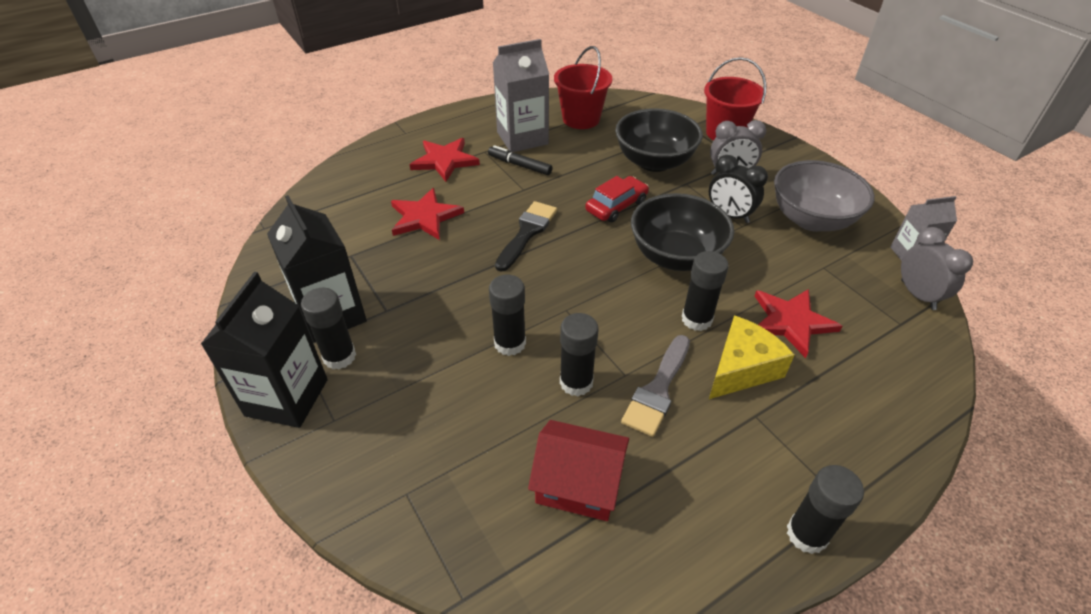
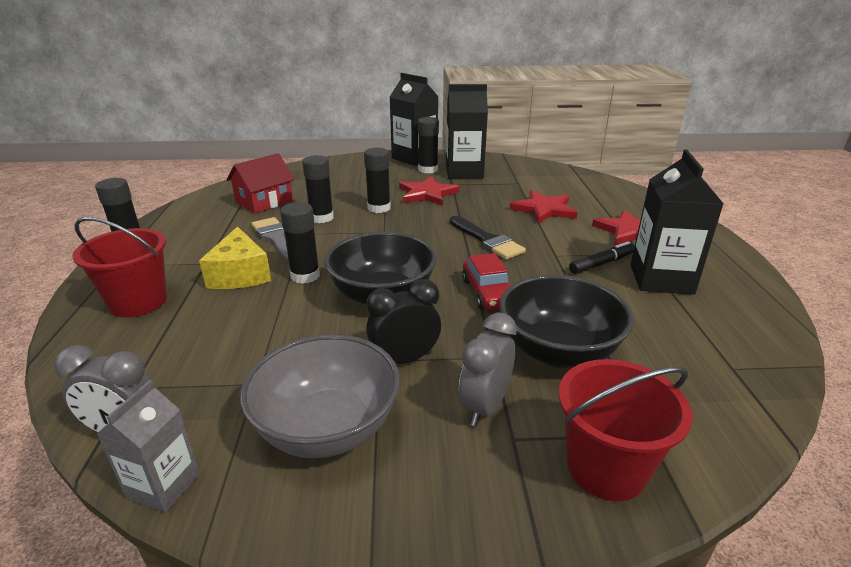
camera: 120 degrees right, 15 degrees down
(522, 138) = (661, 279): grey carton -> black carton
(581, 119) = (701, 333): red bucket -> red bucket (138, 302)
(791, 322) = (236, 319): red star -> red star (427, 193)

